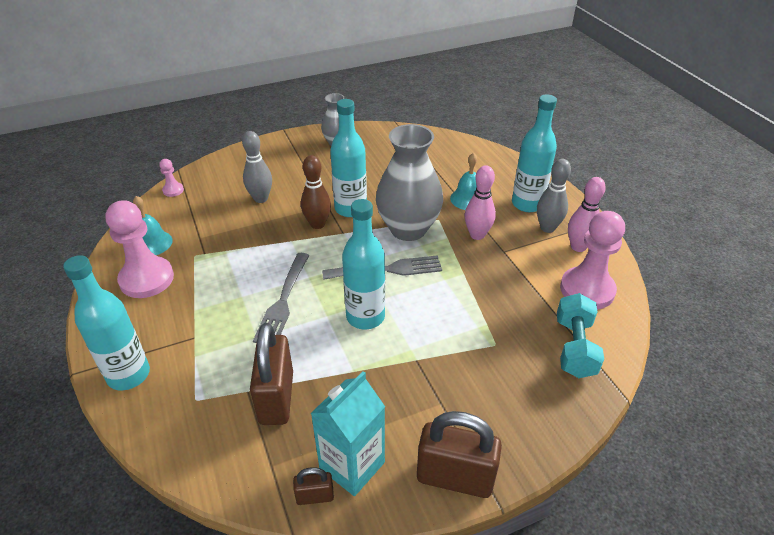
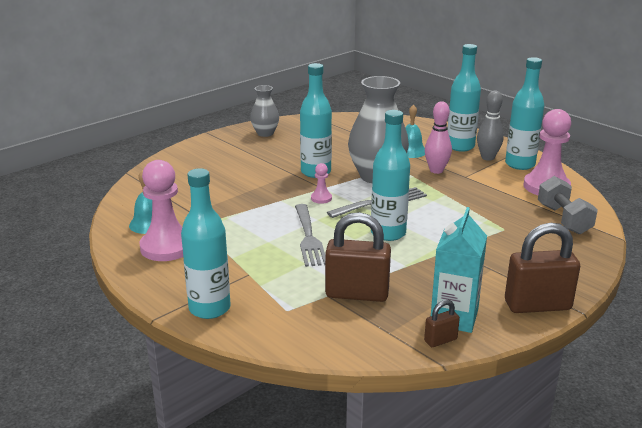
camera: 20 degrees left, 15 degrees down
(173, 190) = (135, 187): pink pawn -> pink pawn (321, 198)
(261, 198) = (227, 179): grey bowling pin -> none
(276, 398) = (357, 294): brown padlock -> brown padlock turned 60 degrees counterclockwise
(317, 224) = (295, 186): brown bowling pin -> none
(574, 347) = (563, 219): turquoise dumbbell -> grey dumbbell
(578, 247) = (520, 164): pink bowling pin -> turquoise bottle

